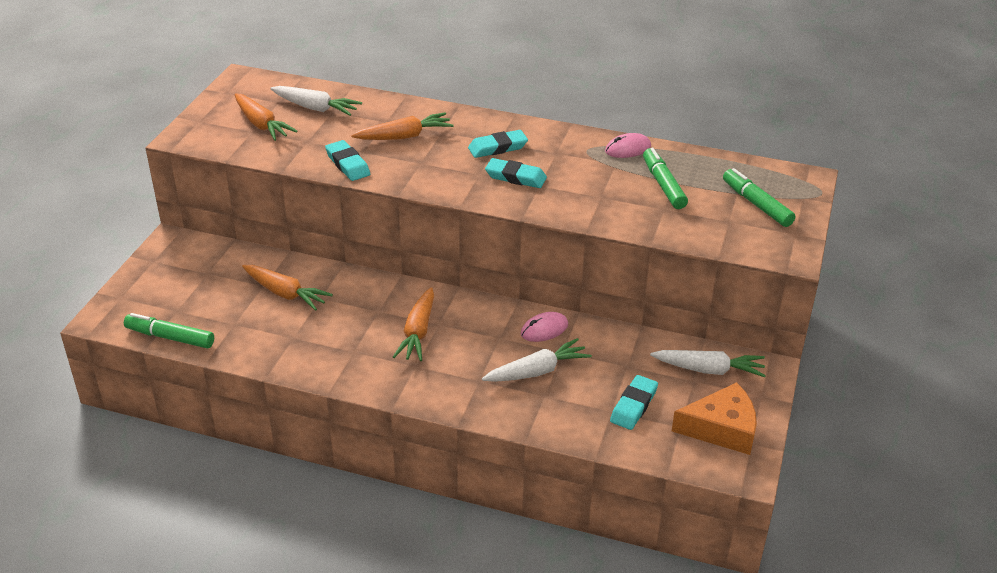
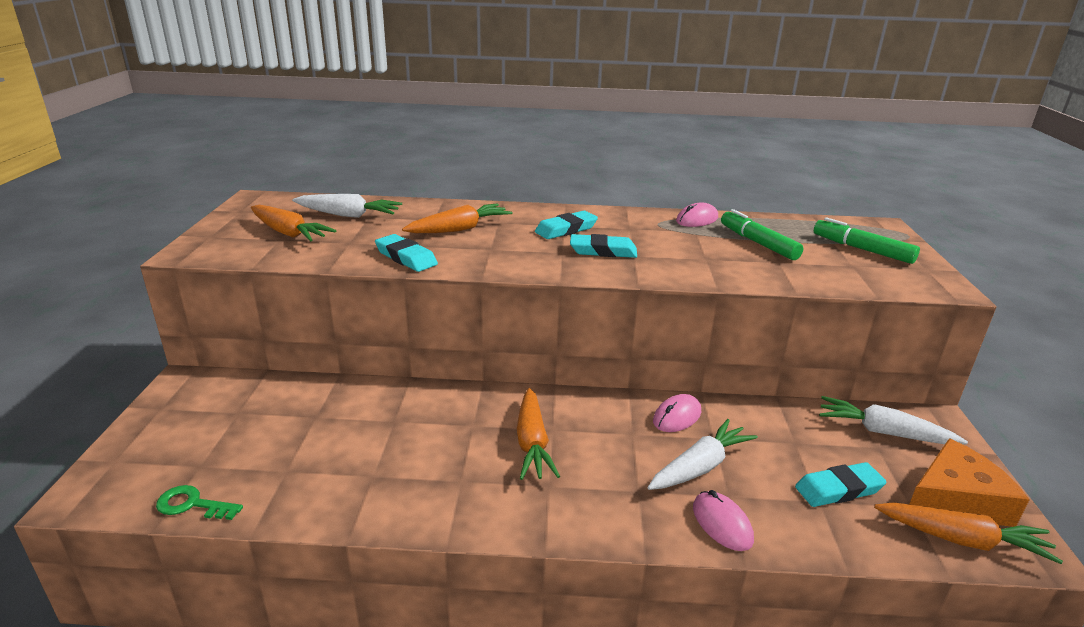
camera: 15 degrees left, 10 degrees down
(170, 337) = (192, 504): green marker -> green key
(285, 293) = (347, 422): orange carrot -> orange carrot (963, 540)
(526, 413) = (722, 523): none -> pink mouse
(633, 406) = (838, 489): turquoise eraser -> turquoise eraser turned 60 degrees clockwise
(709, 370) = (883, 432): white carrot -> white carrot turned 150 degrees counterclockwise

